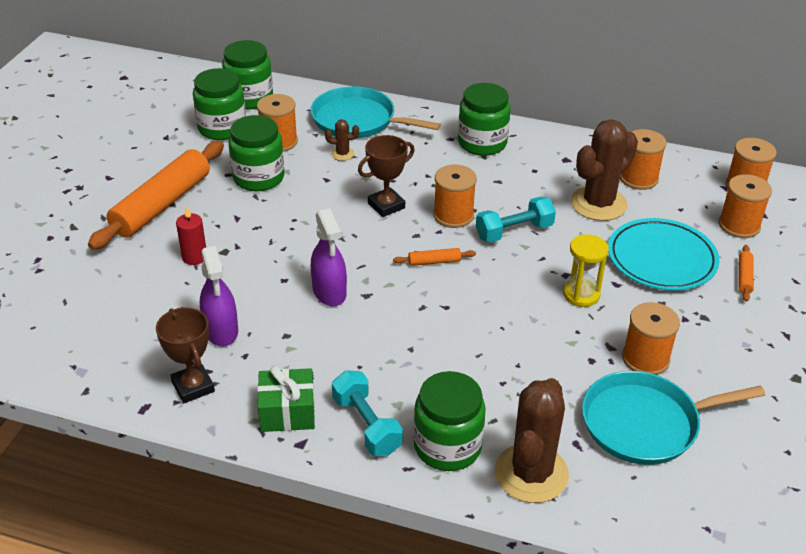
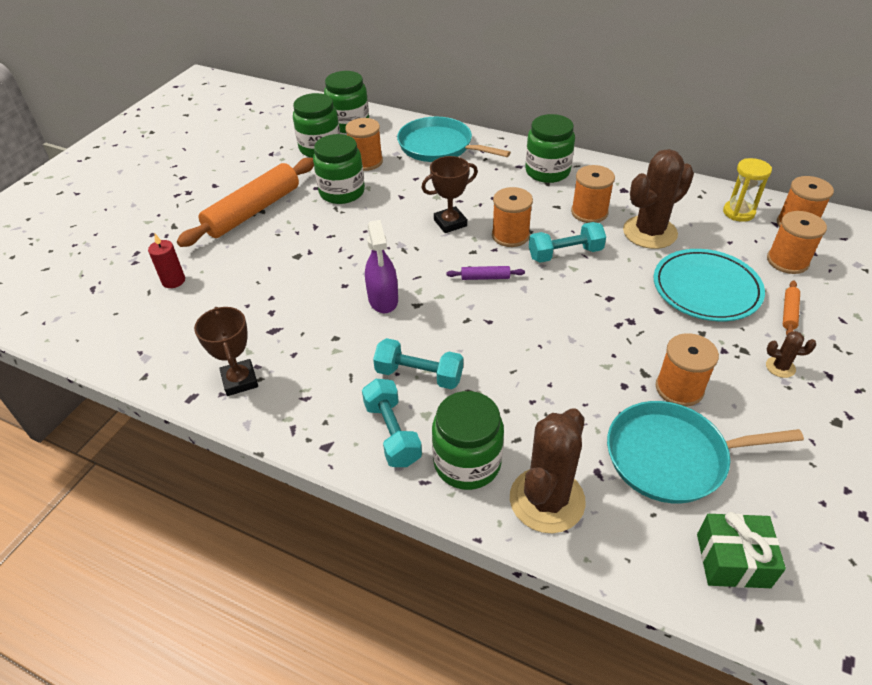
camera: 10 degrees right, 5 degrees up
(194, 257) = (270, 259): red candle -> red candle (173, 281)
(221, 331) = (277, 329): purple spray bottle -> none
(287, 412) = (320, 413): green gift -> green gift (732, 560)
(342, 154) = (420, 175): brown cactus -> brown cactus (780, 367)
(383, 366) = (419, 375): none -> turquoise dumbbell
(434, 262) = (485, 277): orange rolling pin -> purple rolling pin
(581, 295) = (622, 319): yellow hourglass -> yellow hourglass (738, 212)
(638, 178) = (691, 210): orange spool -> orange spool (589, 212)

